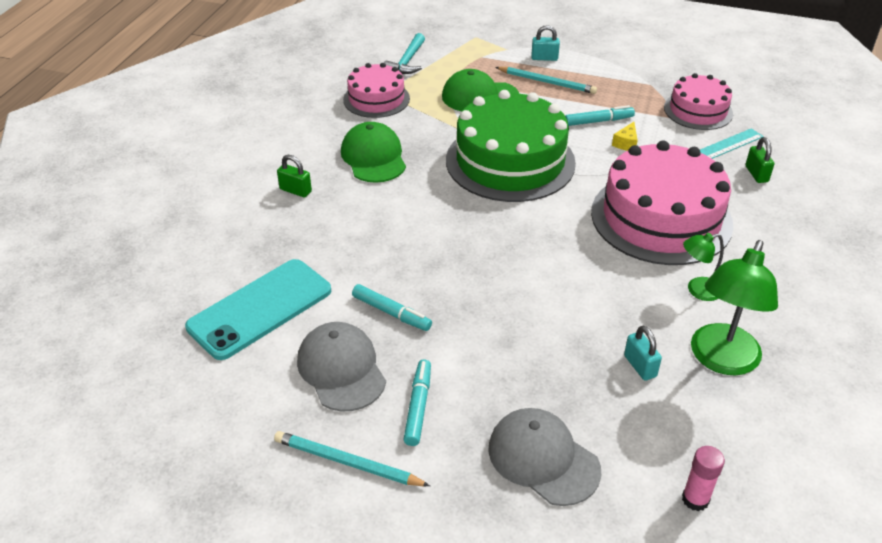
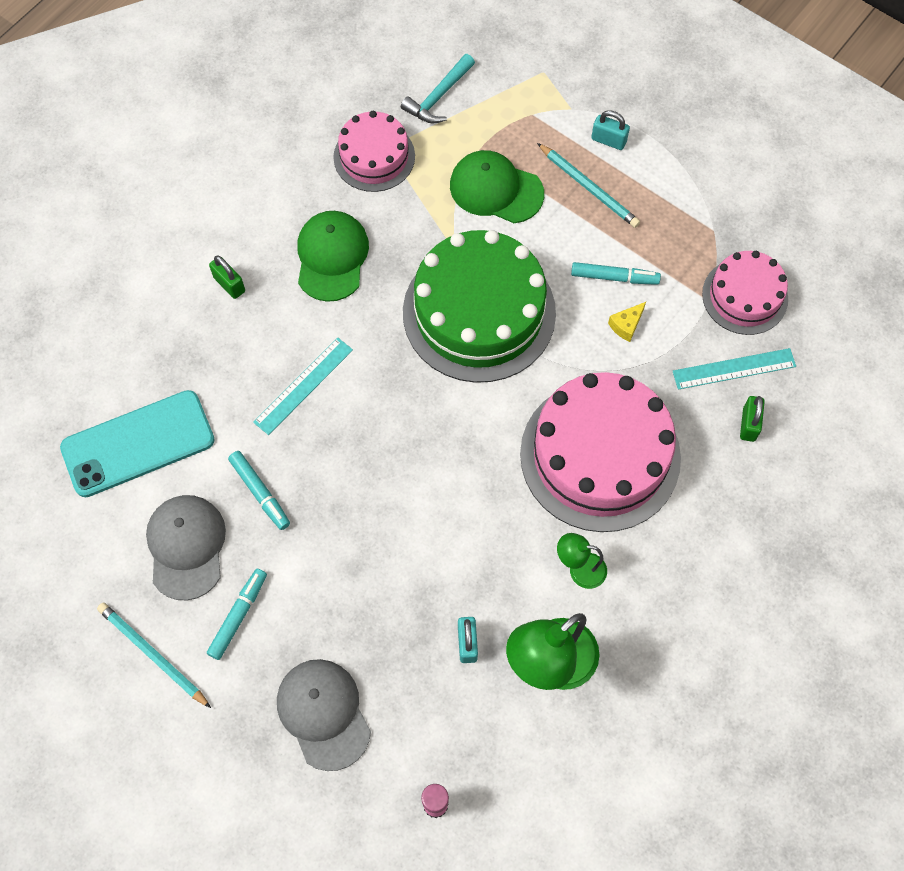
camera: 20 degrees right, 25 degrees up
(392, 235) = (303, 386): none -> turquoise ruler

